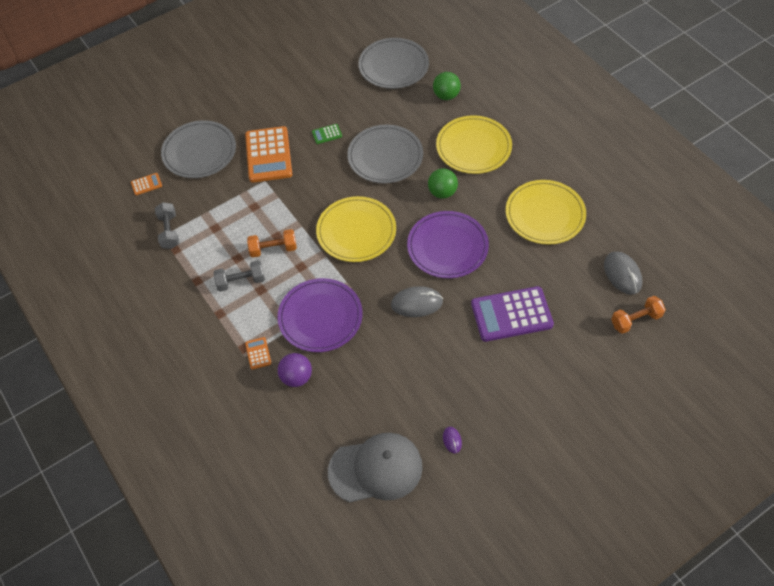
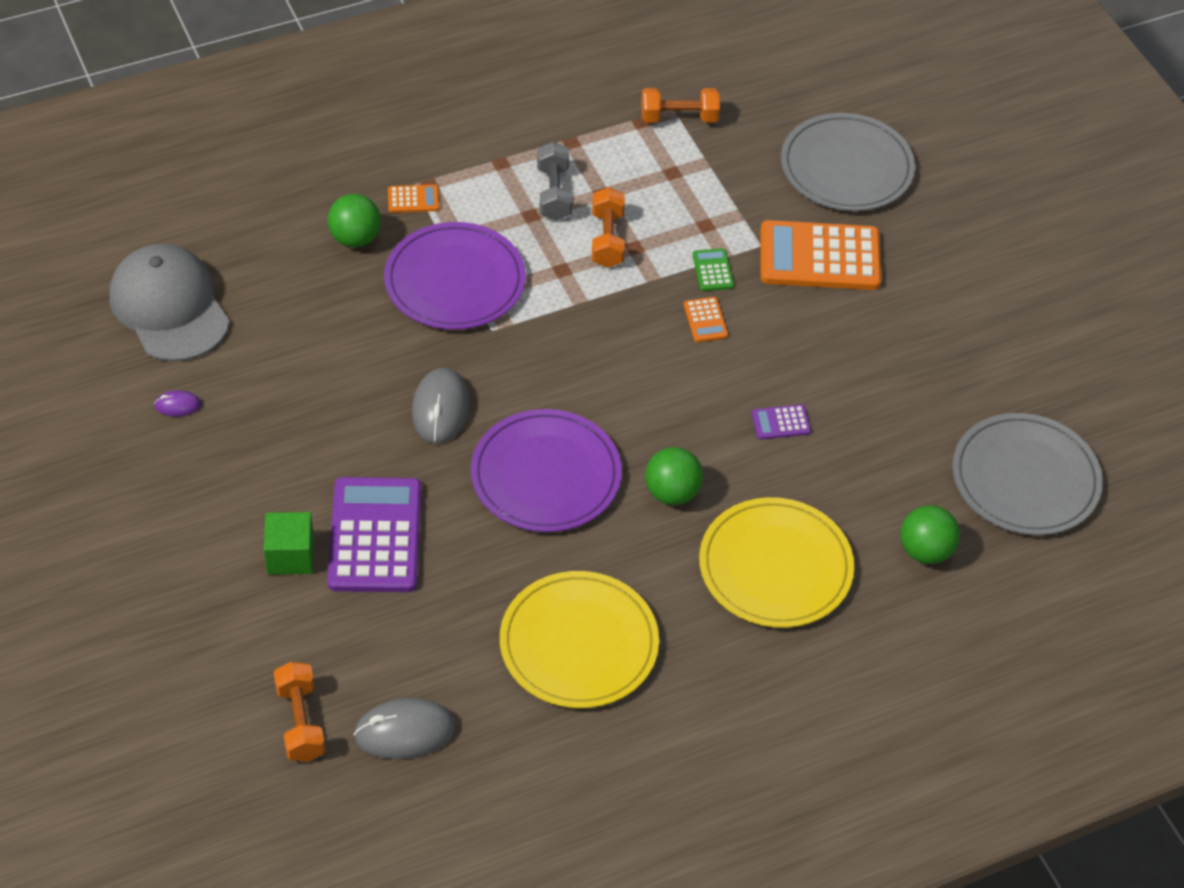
camera: 95 degrees right, 5 degrees down
(146, 184) = (787, 97): orange calculator -> orange calculator (705, 320)
(169, 231) = (679, 117): grey dumbbell -> orange dumbbell
(296, 377) = (355, 238): purple ball -> green ball
(327, 134) = (854, 345): green calculator -> green calculator (713, 270)
(356, 231) = (615, 352): yellow plate -> none
(376, 469) = (169, 307): grey cap -> grey cap turned 150 degrees clockwise
(385, 156) = (780, 422): grey plate -> purple calculator
(538, 351) = (290, 555): none -> green cube

